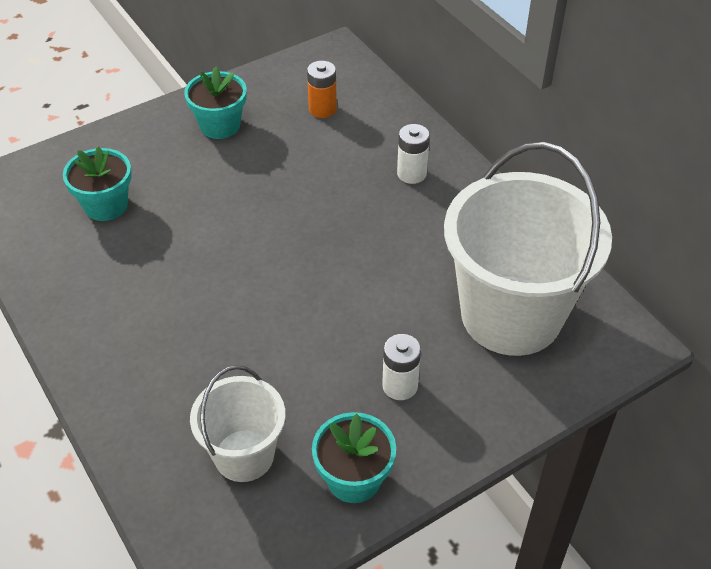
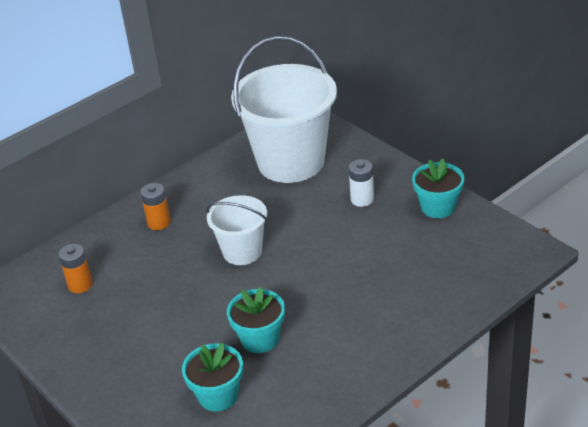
camera: 95 degrees left, 10 degrees down
(220, 125) = (104, 346): turquoise flower pot -> turquoise flower pot (260, 339)
(244, 455) = (439, 256): white bucket -> white bucket (242, 252)
(411, 174) = (159, 222): white battery -> orange battery

